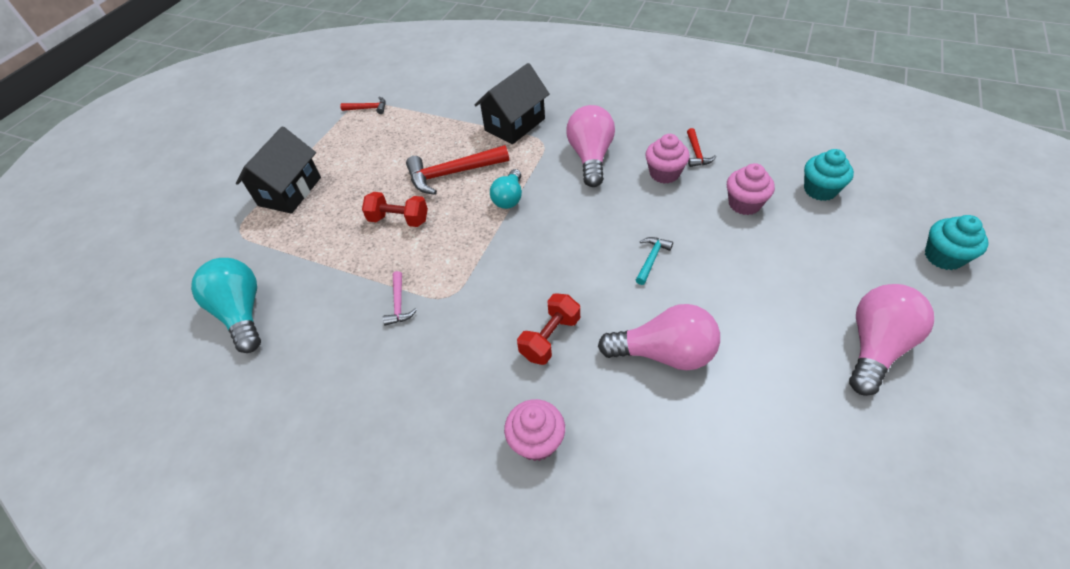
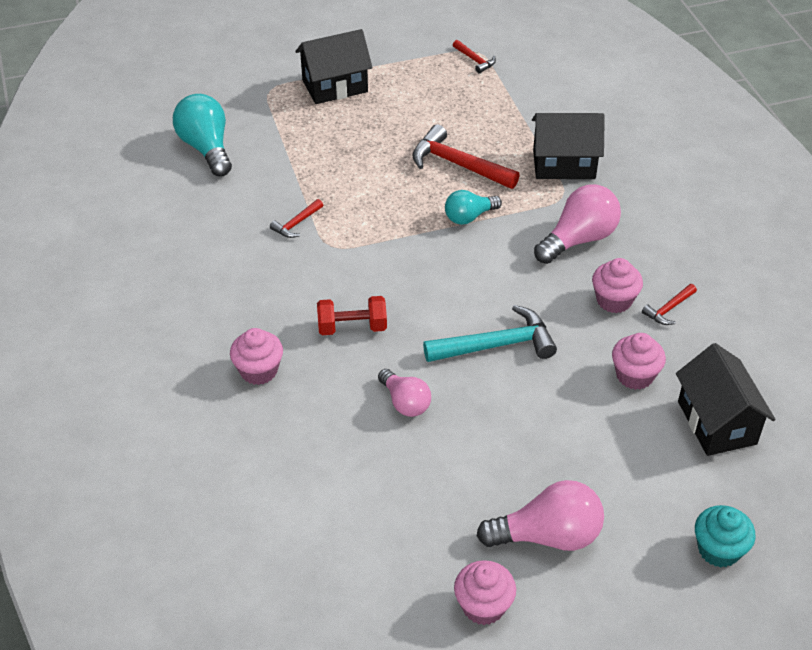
camera: 45 degrees right, 5 degrees down
(242, 313) = (206, 148): turquoise light bulb -> turquoise light bulb turned 45 degrees counterclockwise
(399, 219) = (374, 167): red dumbbell -> none
(399, 304) = (296, 223): pink hammer -> red hammer
(651, 259) = (496, 345): turquoise hammer -> turquoise hammer, size x1.97
(664, 353) = (405, 402): pink light bulb -> pink light bulb, size x0.62
(820, 190) = (717, 422): turquoise cupcake -> black house
(933, 438) = (483, 606): none -> pink cupcake

